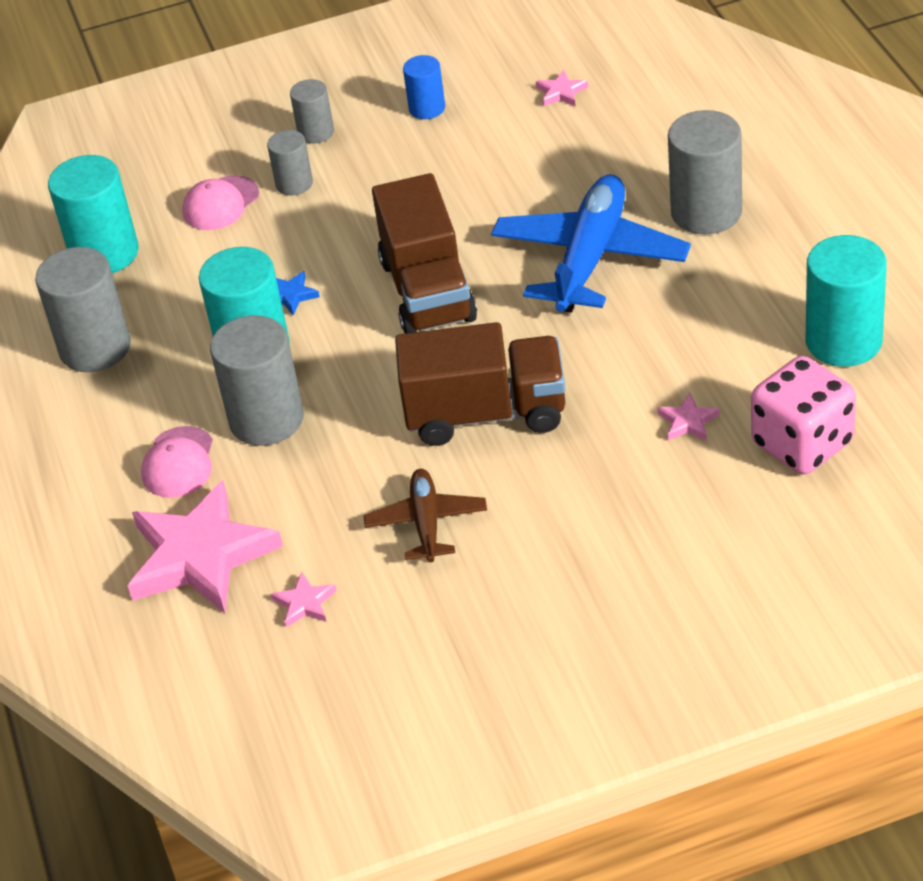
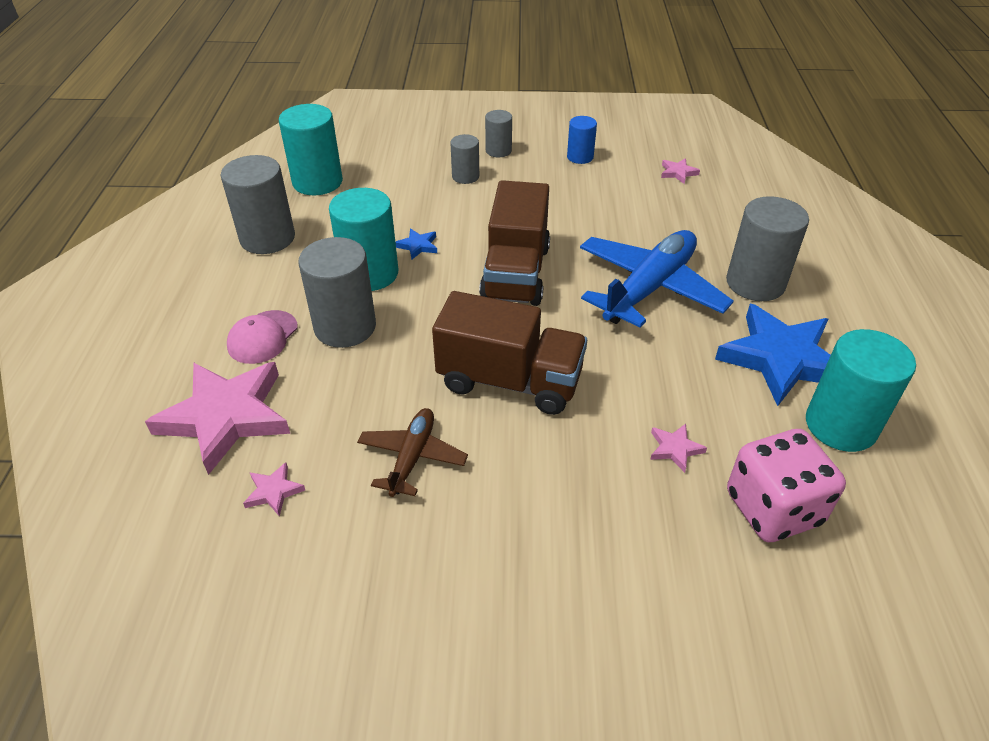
camera: 15 degrees right, 0 degrees up
(220, 203) = (410, 174): pink cap -> none
(763, 291) = (781, 359): none -> blue star

